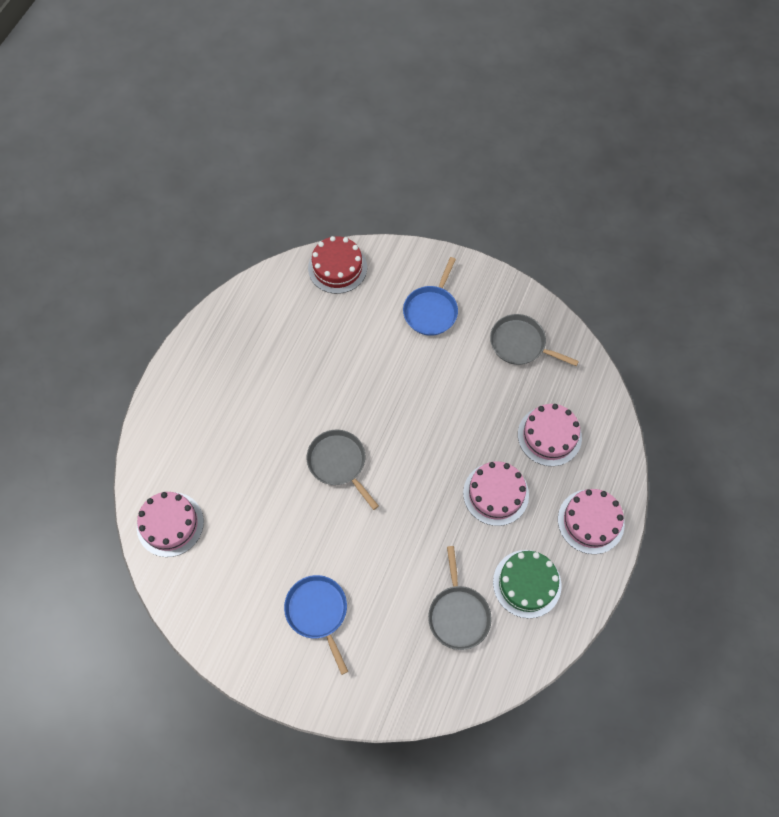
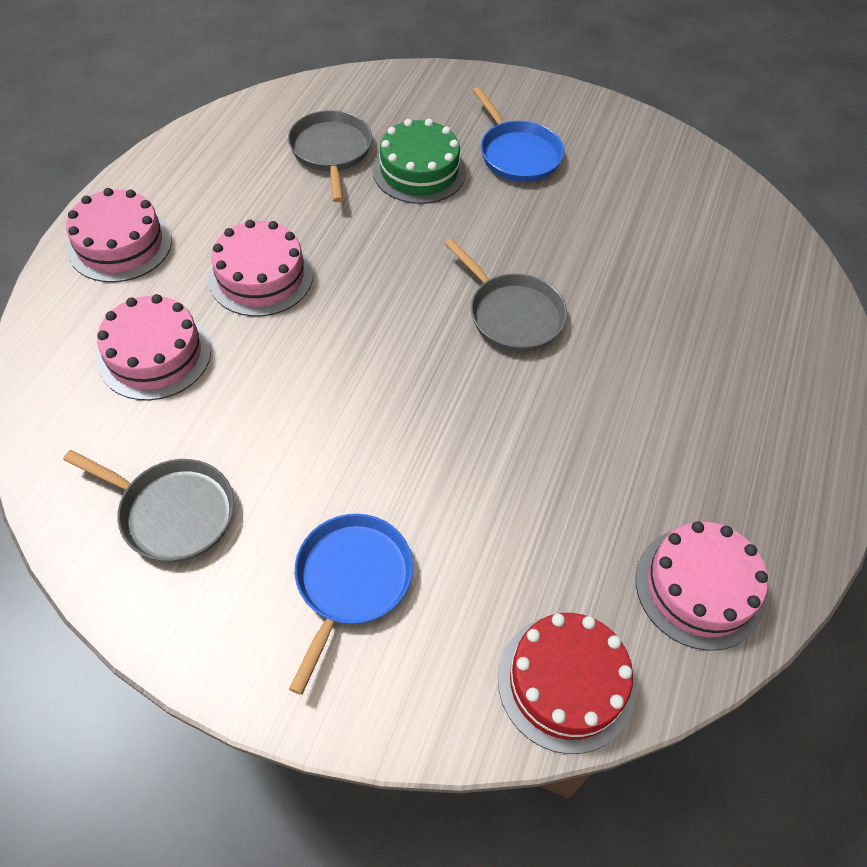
camera: 175 degrees right, 10 degrees down
(170, 524) = (748, 240): pink cake -> pink cake (699, 587)
(527, 583) = (233, 179): green cake -> green cake (419, 171)

